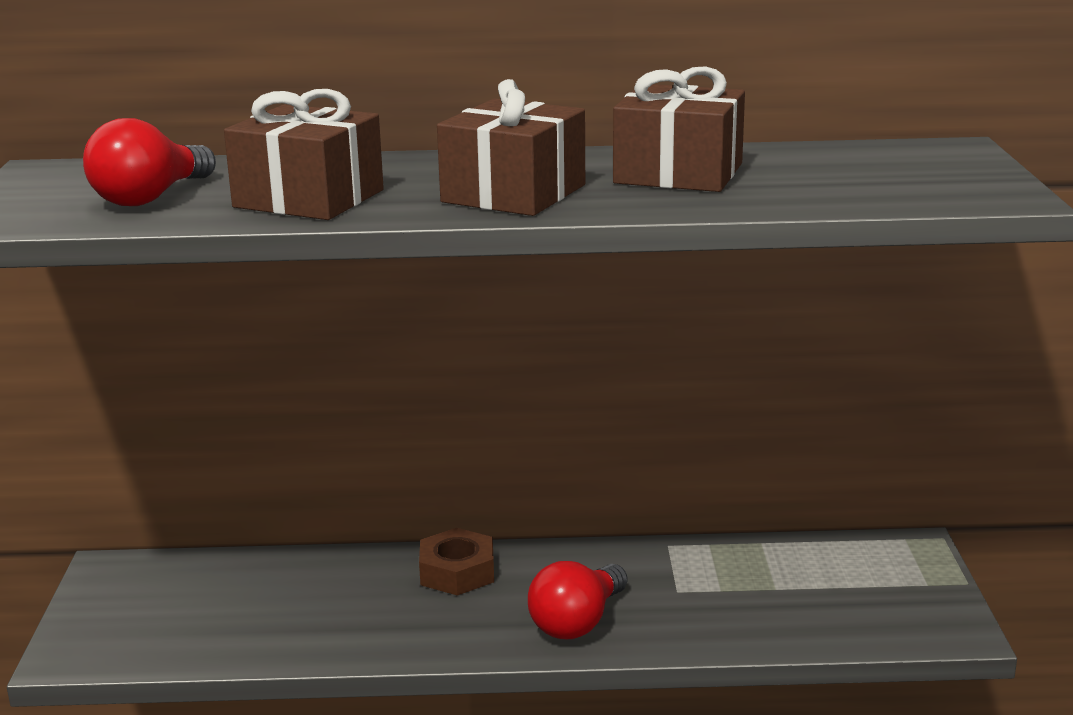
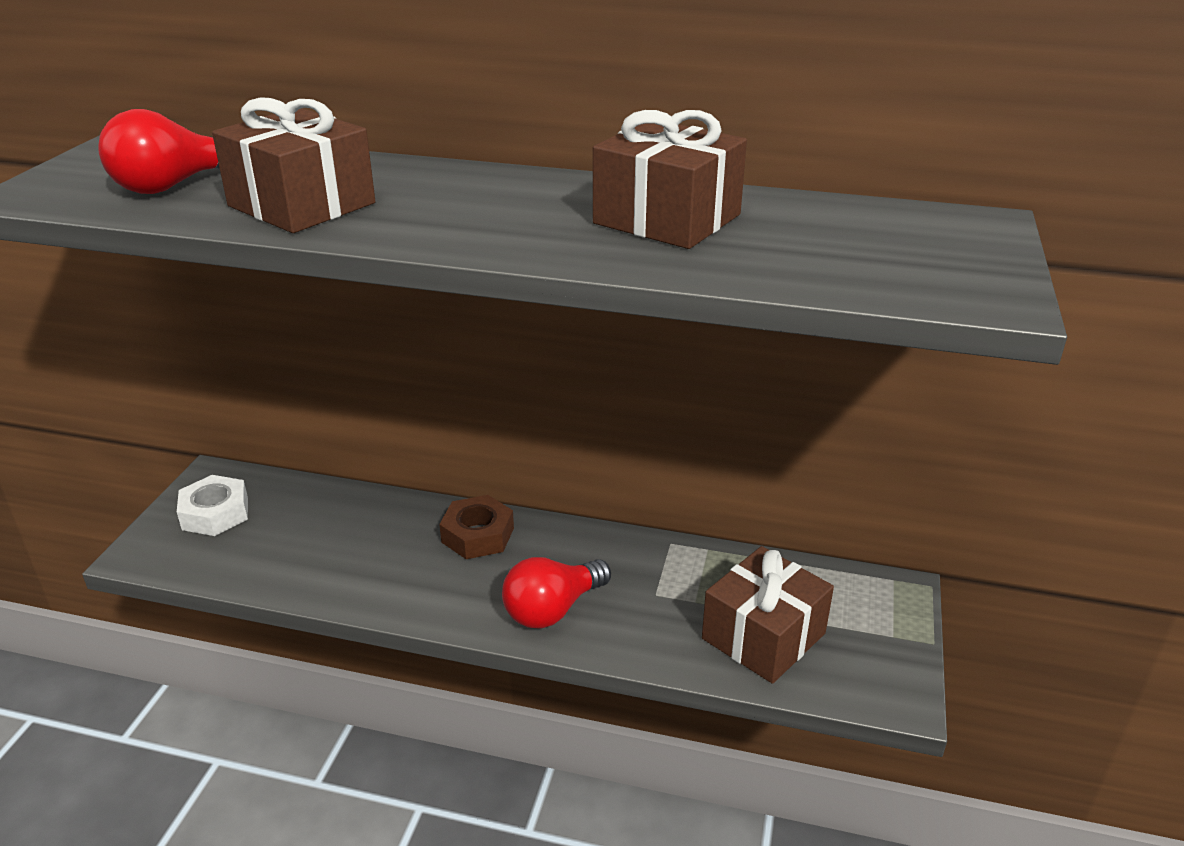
camera: 15 degrees right, 10 degrees up
(136, 602) = (215, 513): none -> white nut
(514, 193) = (488, 223): brown gift -> brown gift (763, 636)

